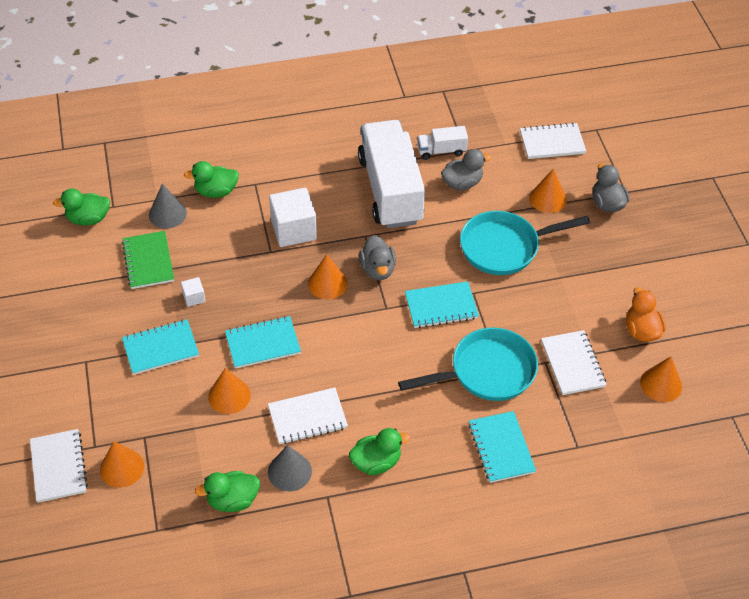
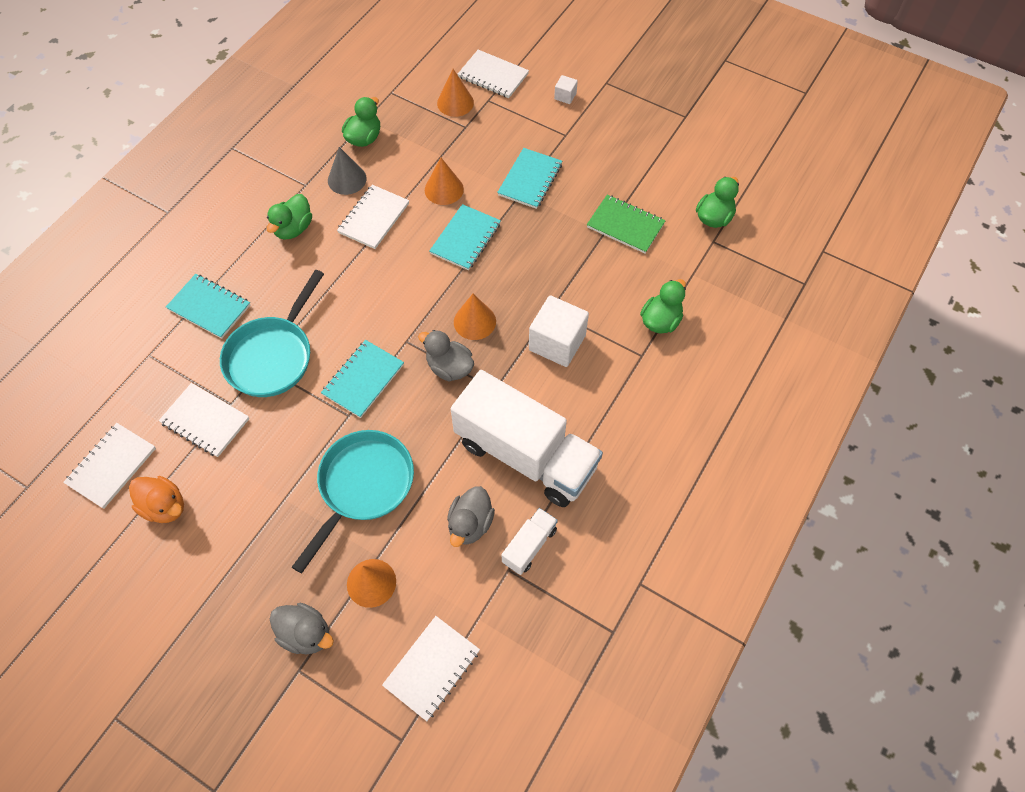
camera: 135 degrees right, 10 degrees up
(167, 214) = (667, 270): grey cone -> none
(194, 297) = (557, 229): white cube -> white cube (565, 96)
(661, 384) = (111, 466): orange cone -> white notebook

